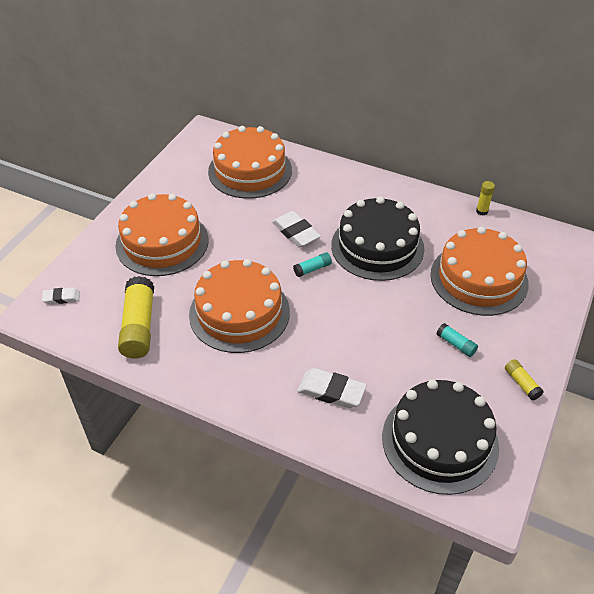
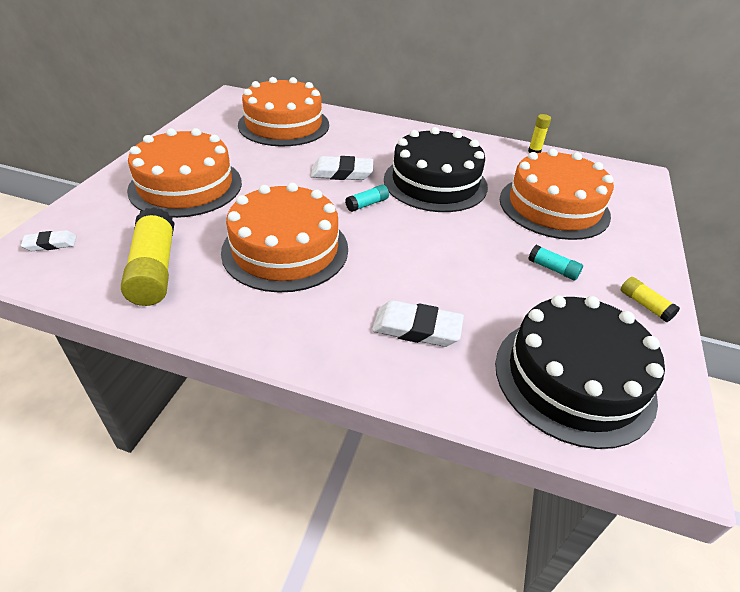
camera: 10 degrees left, 5 degrees down
(296, 232) = (342, 173): white eraser -> white eraser turned 45 degrees counterclockwise

